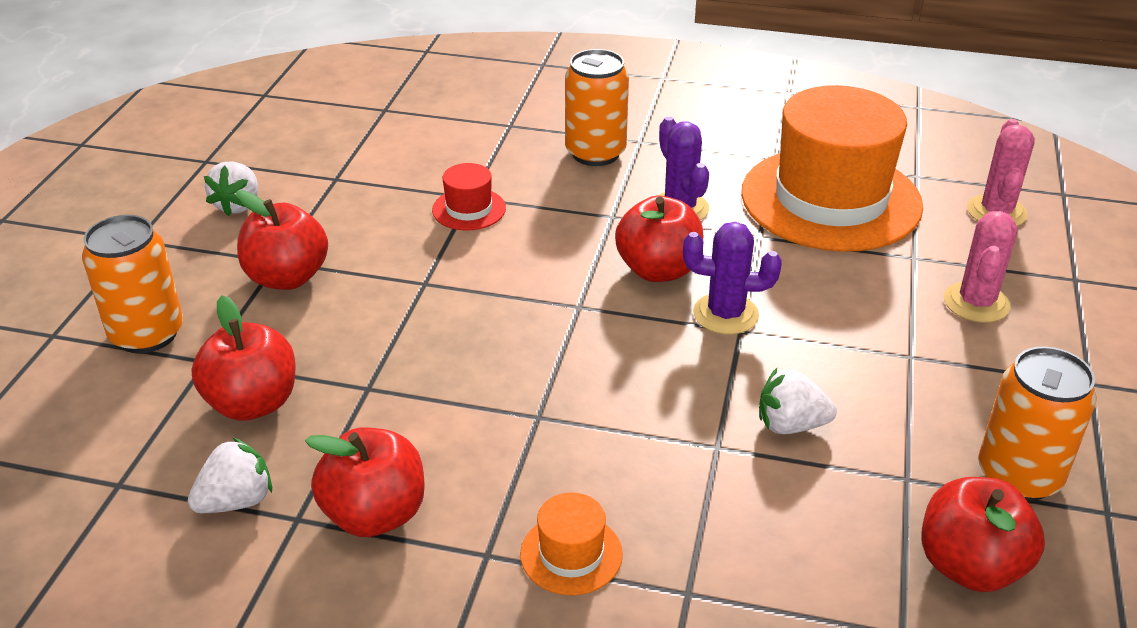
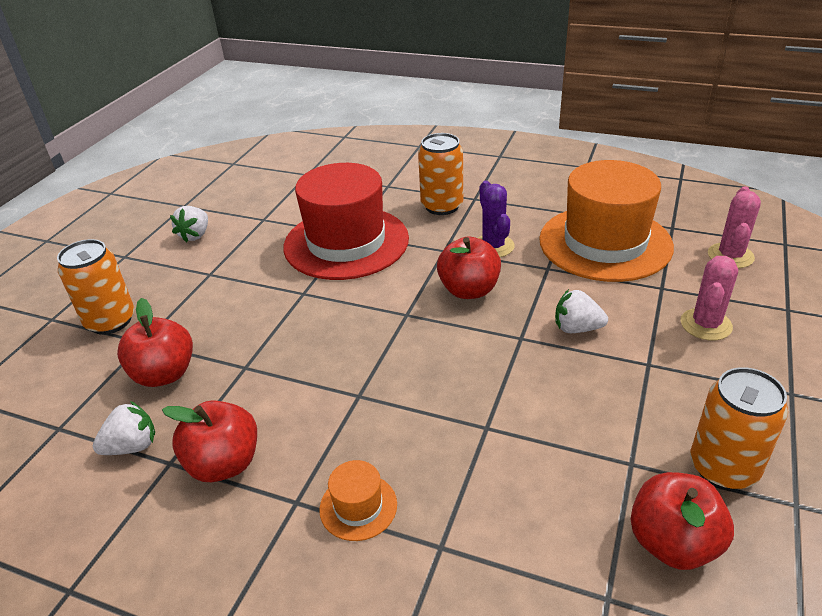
camera: 10 degrees right, 0 degrees up
(287, 277) = (213, 285): red apple -> none
(469, 209) = (346, 242): red hat -> red hat, size x2.46
(725, 314) = (512, 325): purple cactus -> none
(790, 425) = (545, 413): white strawberry -> white strawberry (577, 328)

